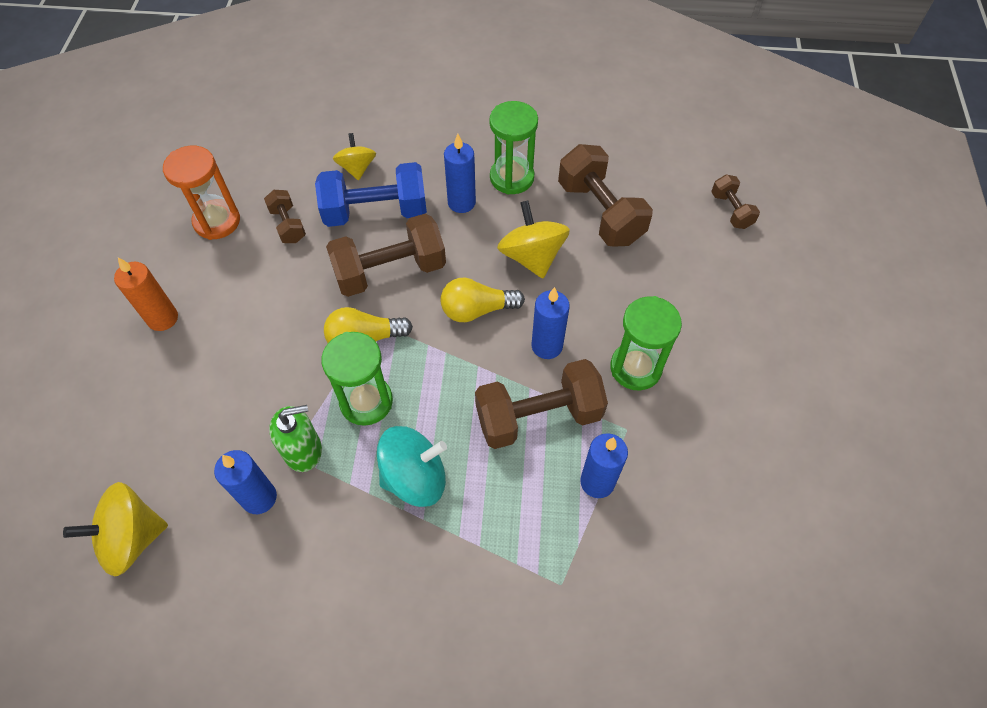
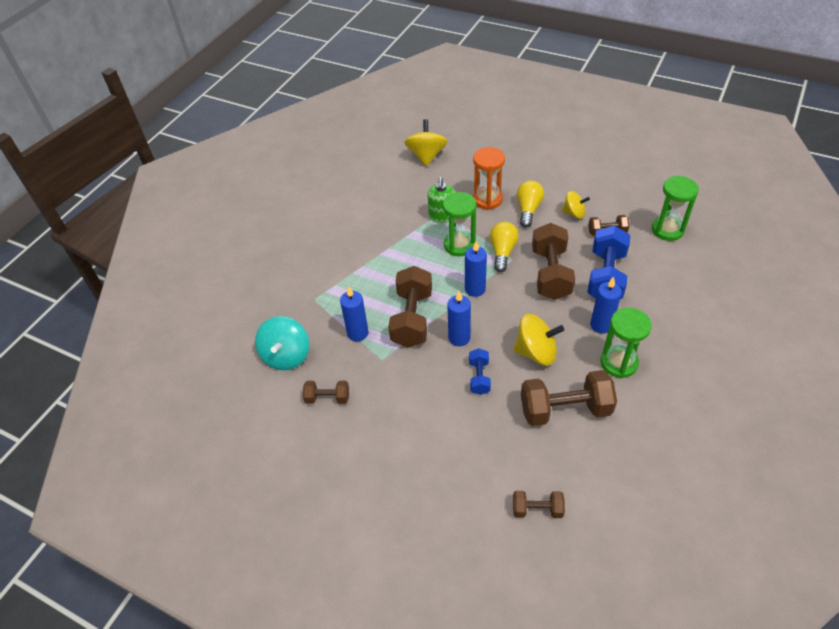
camera: 115 degrees right, 10 degrees down
(163, 318) = (551, 174): orange candle -> none
(217, 221) = (620, 201): orange hourglass -> orange hourglass (487, 199)
(259, 498) = (424, 197): blue candle -> blue candle (475, 289)
(357, 168) = (652, 274): yellow spinning top -> yellow spinning top (574, 213)
(415, 477) = (403, 255): turquoise spinning top -> turquoise spinning top (286, 355)
(477, 310) = (502, 310): yellow light bulb -> yellow light bulb (528, 210)
(598, 305) = (479, 377): none -> blue dumbbell
(635, 368) = (421, 380): green hourglass -> green hourglass (667, 230)
(722, 474) = (327, 398): none -> brown dumbbell

